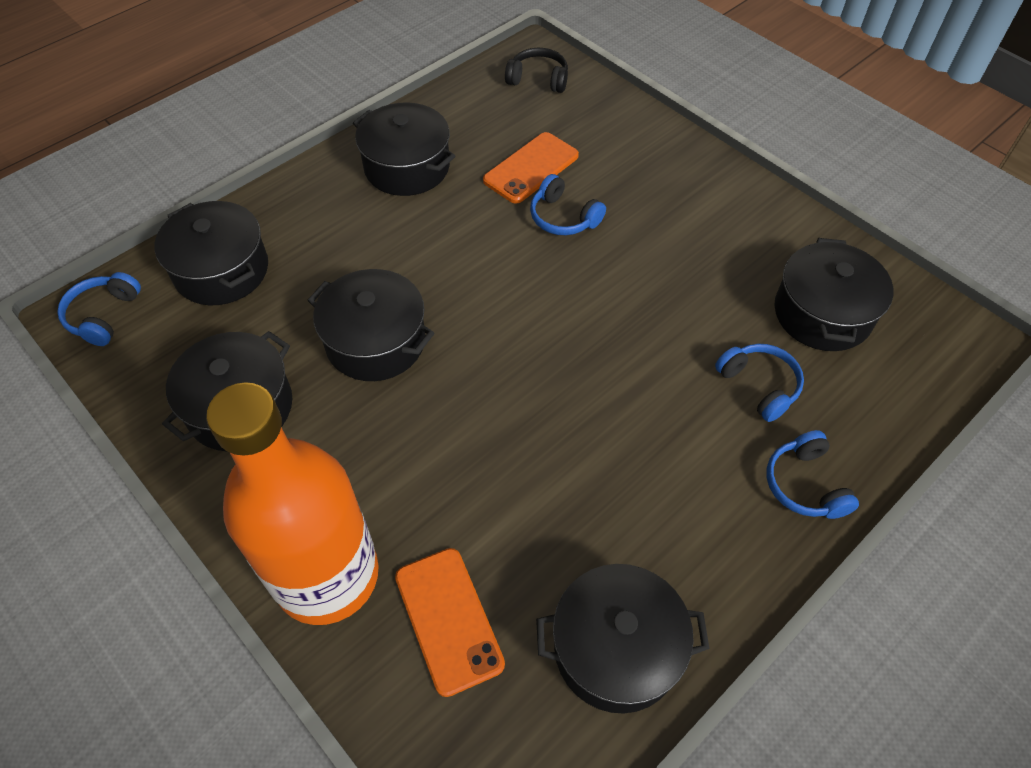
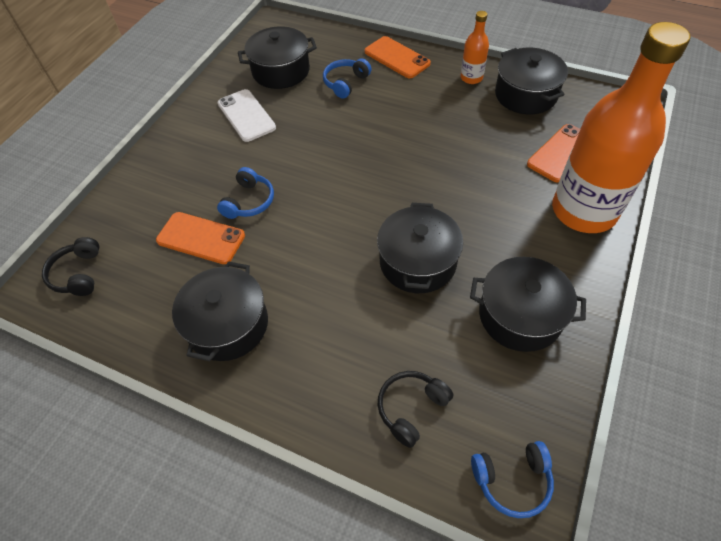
camera: 110 degrees left, 0 degrees up
(221, 270) = (411, 408): black pot -> black headphones
(701, 580) = (471, 78): none -> orange bottle
(728, 250) = (246, 115): none -> white phone
(805, 484) = (396, 58): blue headphones -> orange phone

